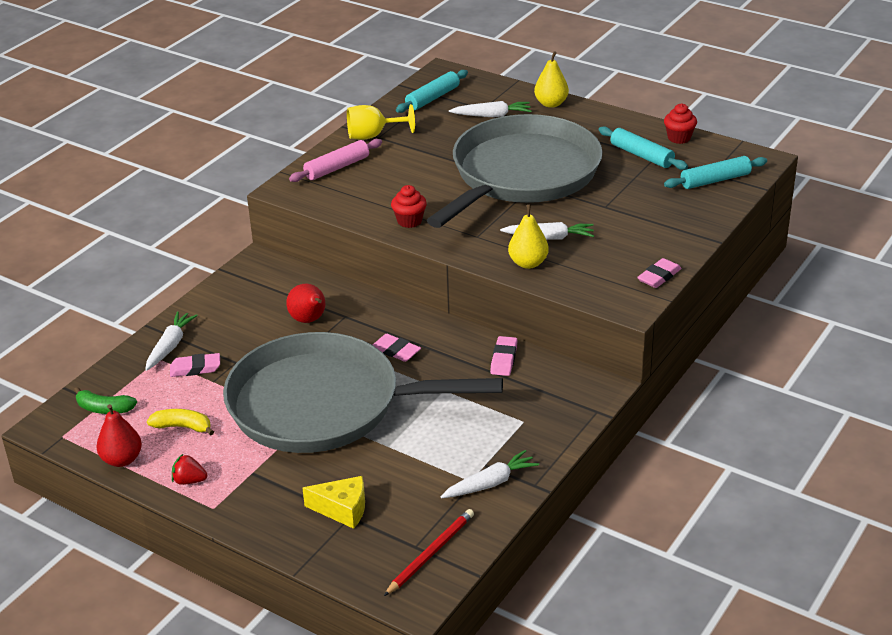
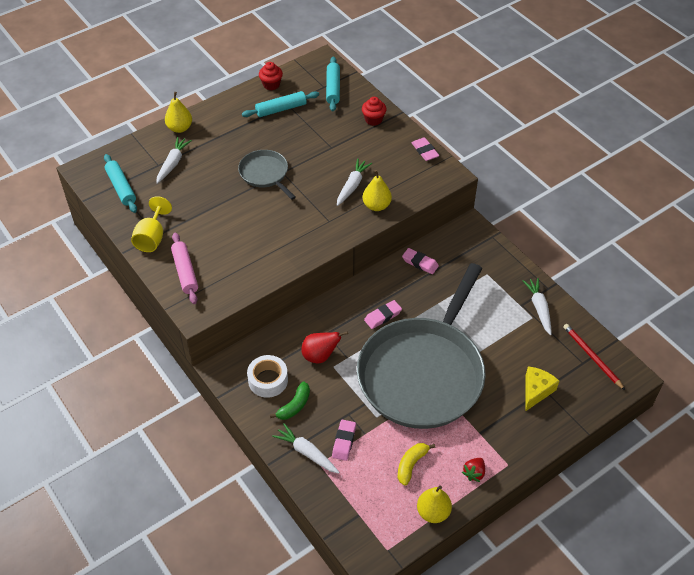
camera: 70 degrees left, 15 degrees up
(104, 409) = (366, 513): green banana -> green banana (294, 406)
(122, 460) = (433, 512): red pear -> yellow pear
(256, 294) = (268, 380): none -> white tape
(409, 221) = (288, 251): red cupcake -> red cupcake (373, 120)
(521, 174) = (265, 174): grey pan -> grey pan, size x0.44

